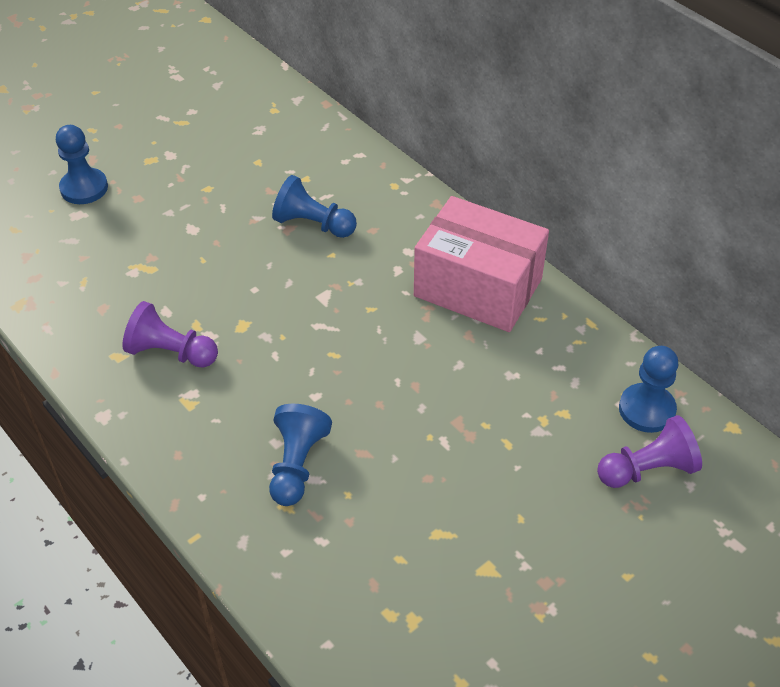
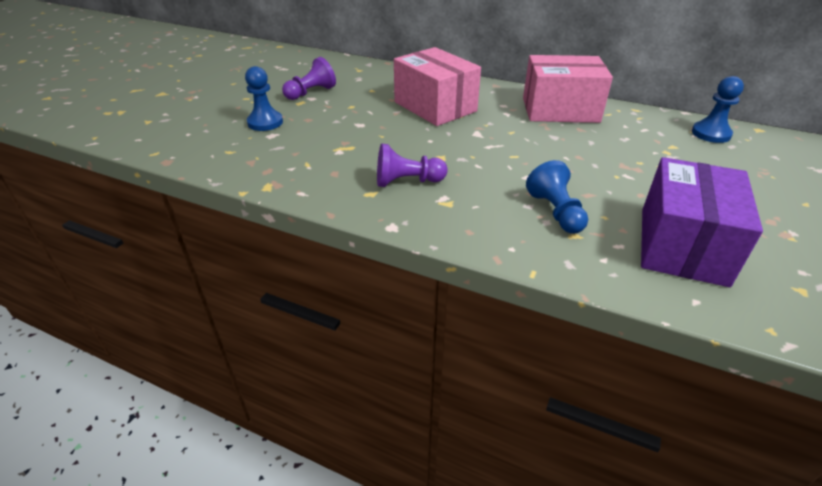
camera: 25 degrees left, 10 degrees down
(313, 224) = (435, 106): blue pawn -> pink box
(393, 570) = (682, 245): none -> purple box
(647, 469) = (747, 156): purple pawn -> purple pawn (311, 93)

